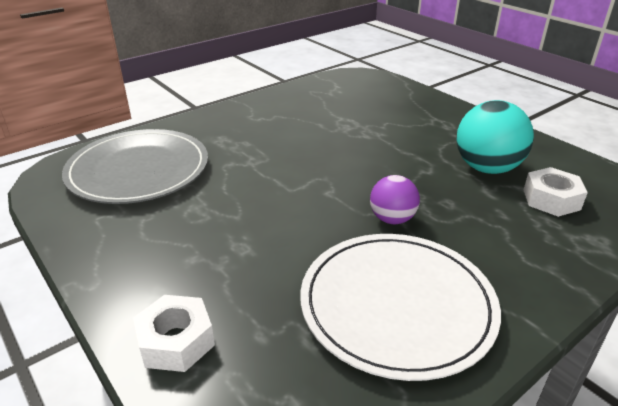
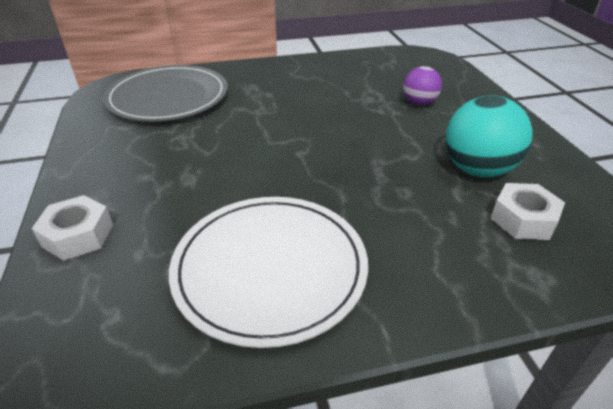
camera: 25 degrees right, 5 degrees up
(392, 219) = (336, 191): purple ball -> purple ball (419, 103)

